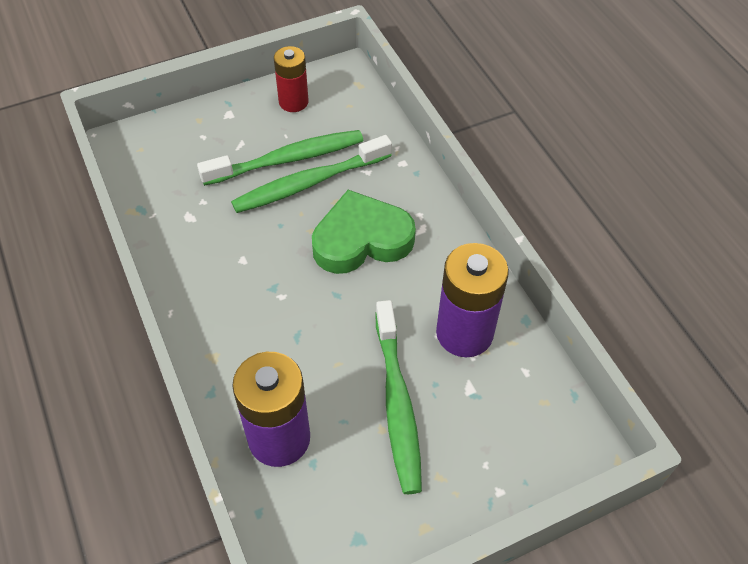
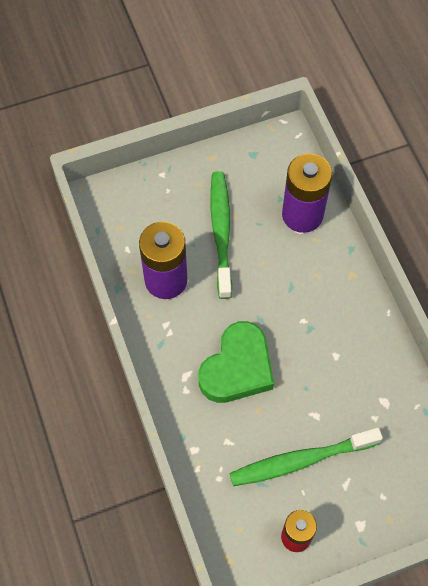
camera: 175 degrees left, 10 degrees up
(309, 183) = (281, 431): green toothbrush -> none
(361, 239) = (237, 368): green heart -> green heart turned 45 degrees counterclockwise

